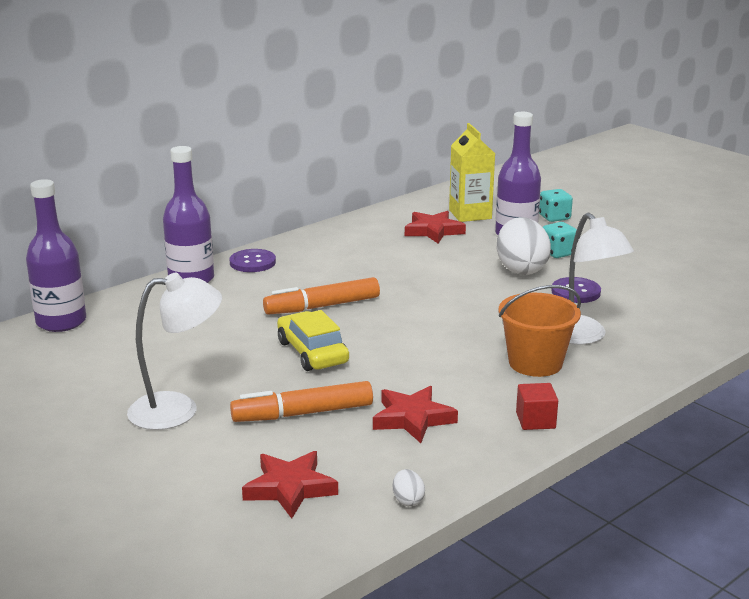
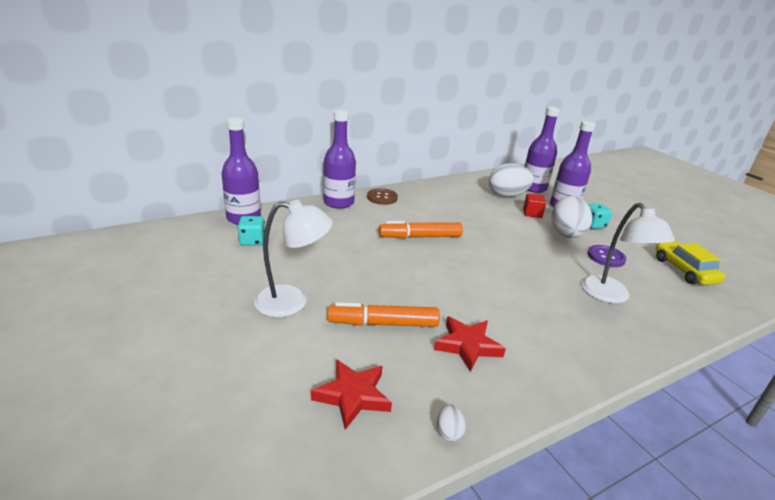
camera: 10 degrees right, 5 degrees up
(252, 262) = (382, 197): purple button -> brown button
(312, 352) = (404, 272): yellow car -> yellow car (684, 270)
(433, 231) = (507, 195): red star -> white egg
(470, 214) = (533, 188): yellow carton -> purple bottle
(535, 363) = (572, 312): orange bucket -> none
(535, 420) = (569, 368): red cube -> red cube (532, 213)
(554, 217) = (591, 199): turquoise dice -> turquoise dice (252, 241)

